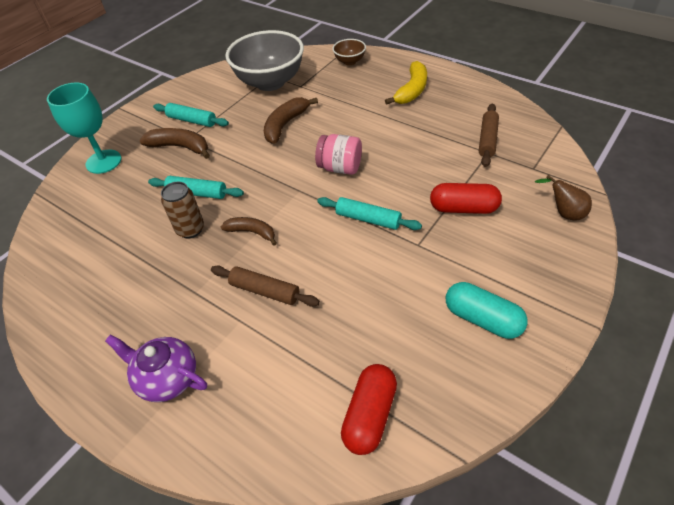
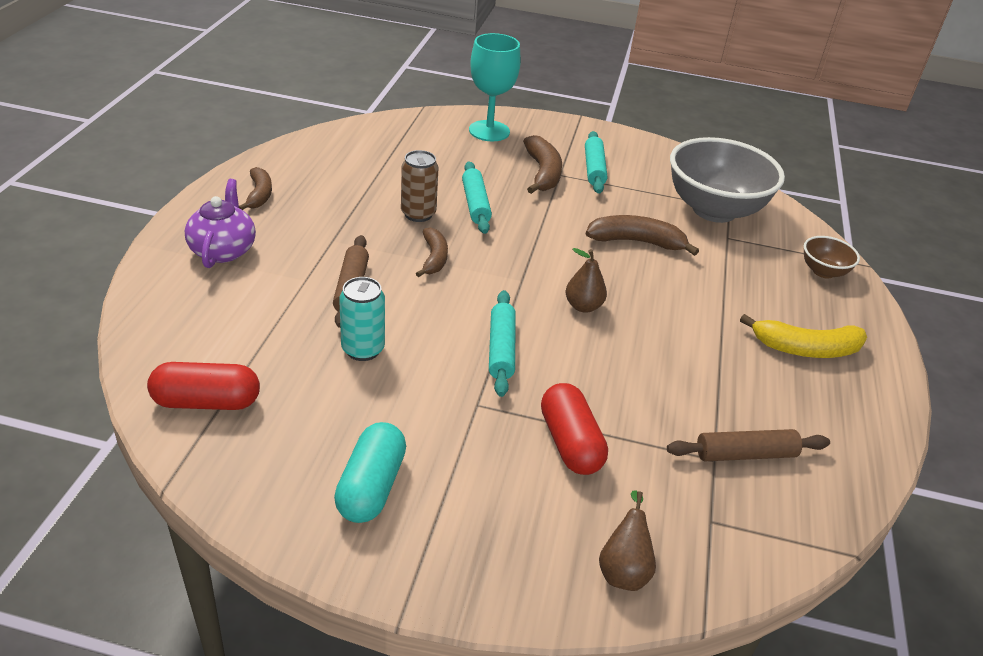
camera: 60 degrees right, 10 degrees down
(95, 337) = (259, 195): none -> brown banana
(340, 168) = (583, 306): pink jar -> brown pear
(341, 297) = (363, 349): none -> turquoise can

